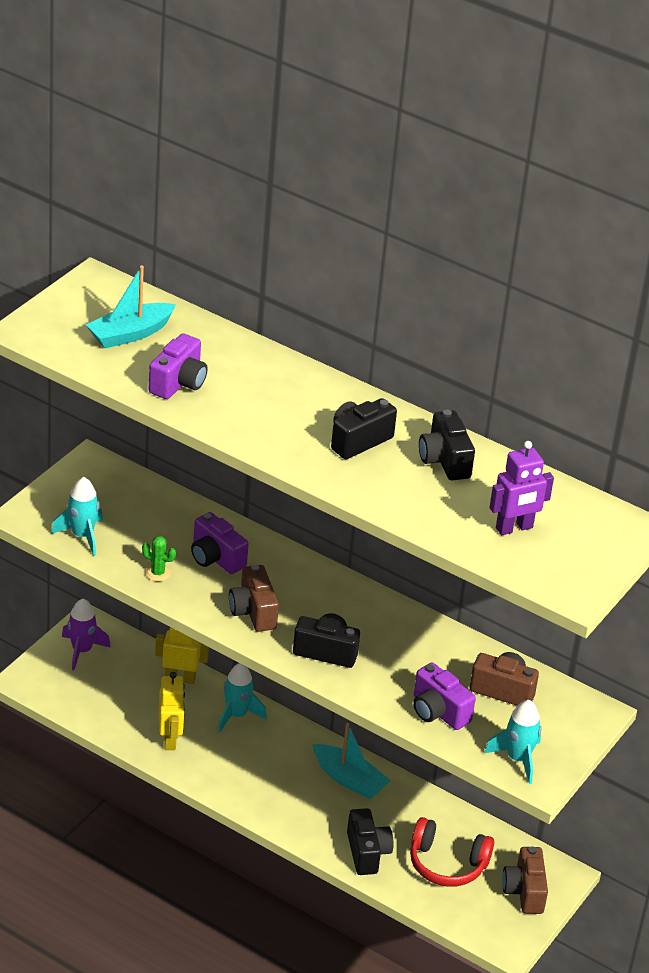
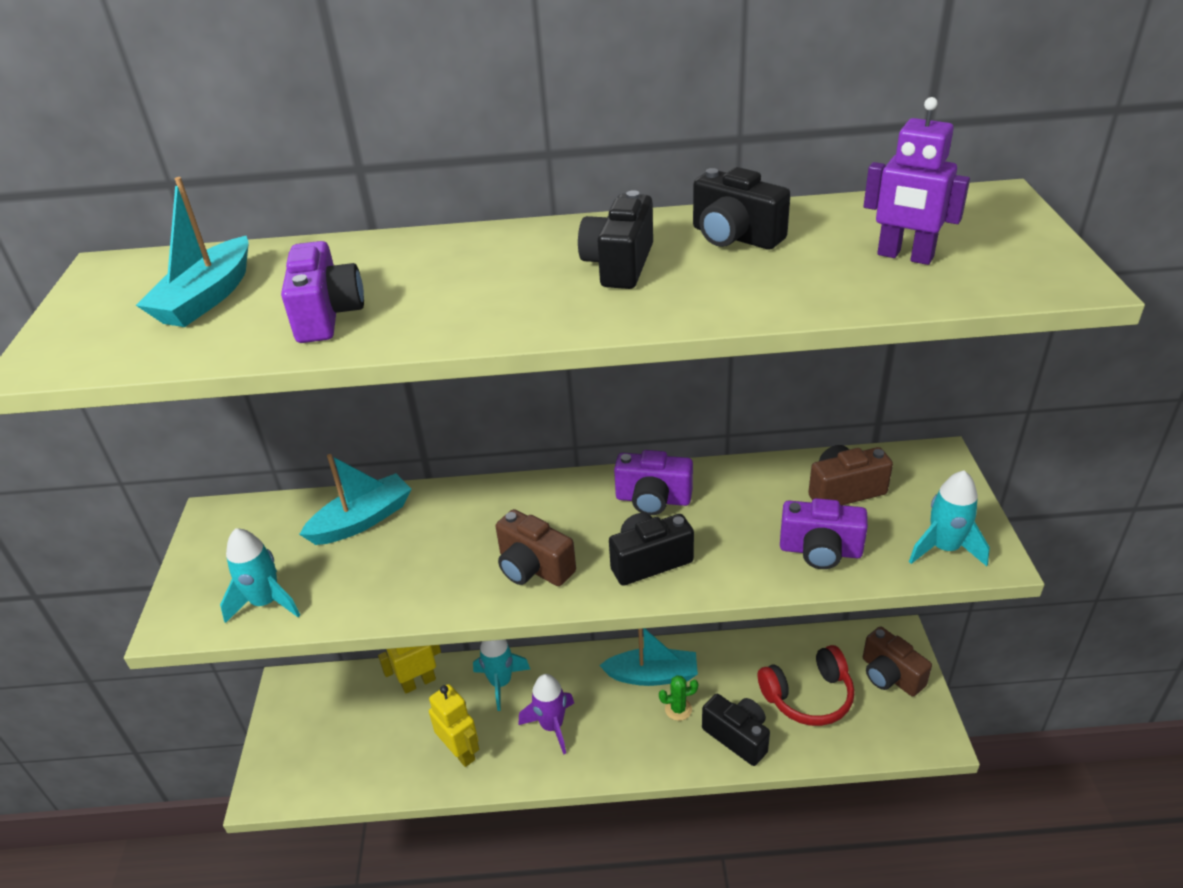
camera: 30 degrees left, 0 degrees up
(82, 651) = (300, 719): purple rocket -> purple rocket (552, 726)
(157, 573) = (390, 591): green cactus -> green cactus (678, 709)
(178, 519) = (362, 520): none -> turquoise boat
(215, 558) = (439, 536): purple camera -> purple camera (653, 499)
(514, 528) = (905, 256): purple robot -> purple robot turned 90 degrees clockwise

